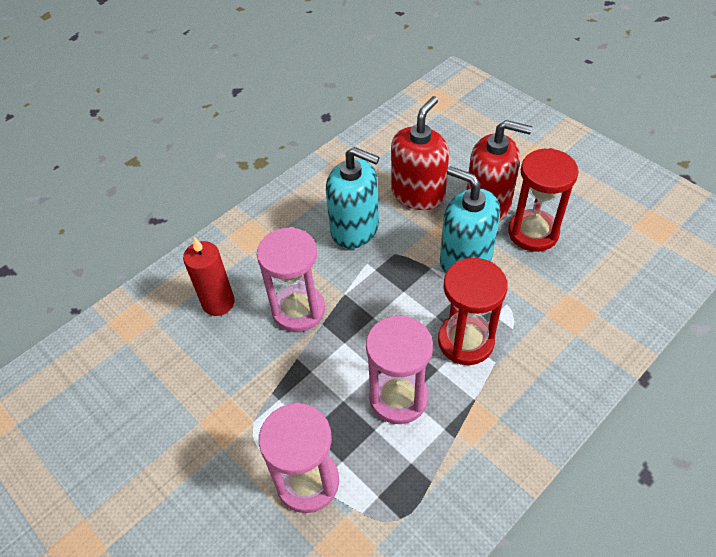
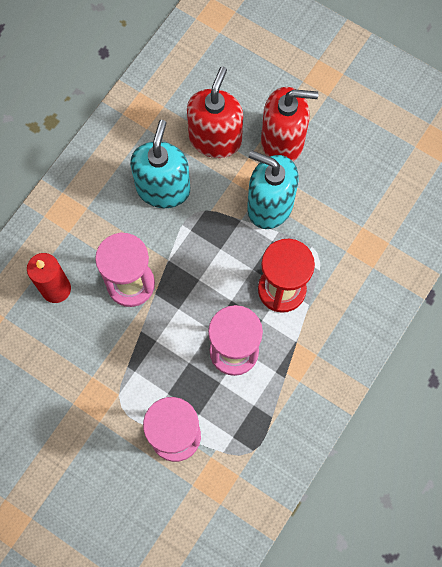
camera: 15 degrees left, 20 degrees up
(355, 229) = (163, 188): turquoise soap dispenser -> turquoise soap dispenser turned 90 degrees counterclockwise
(533, 232) = (327, 167): red hourglass -> none

